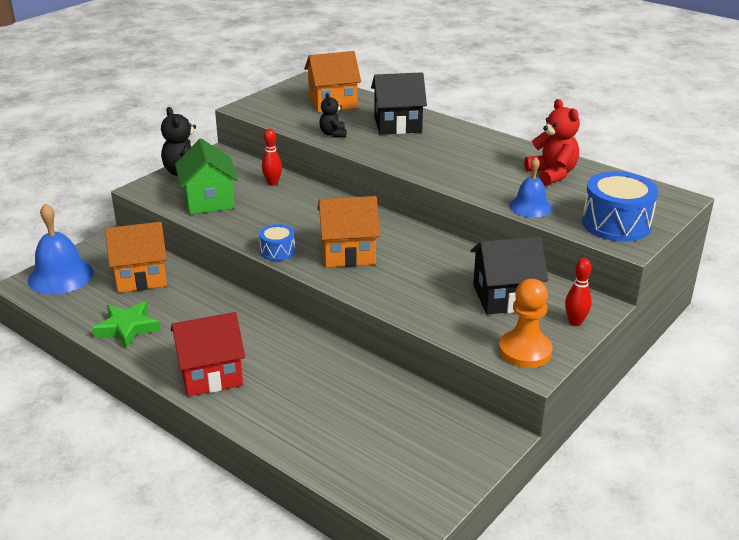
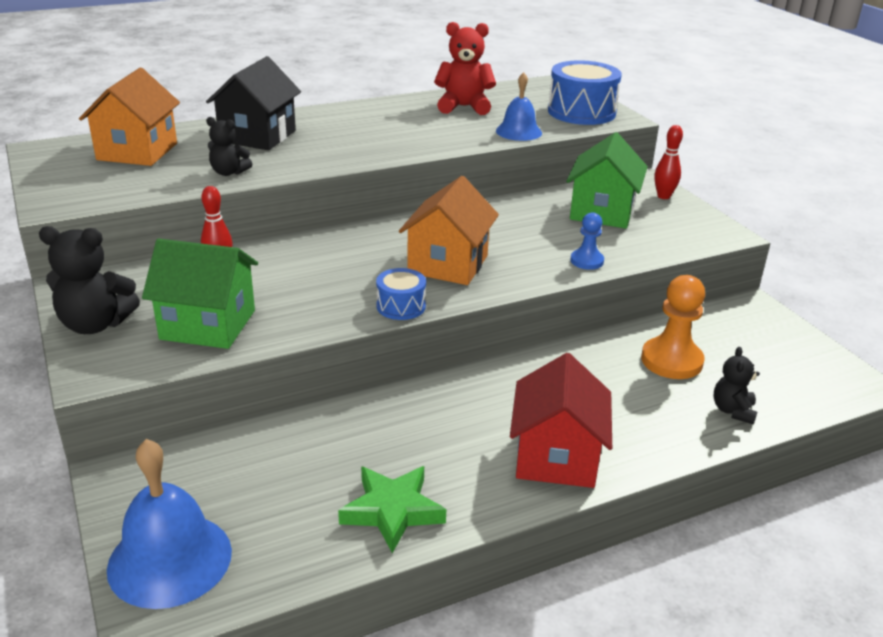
camera: 65 degrees left, 0 degrees up
(141, 277) = (263, 467): orange house -> none
(319, 446) = (733, 411): none -> black teddy bear
(409, 307) = (587, 261): none -> blue pawn
(505, 297) = (602, 212): black house -> green house
(525, 351) = (697, 230): orange pawn -> orange pawn (671, 361)

